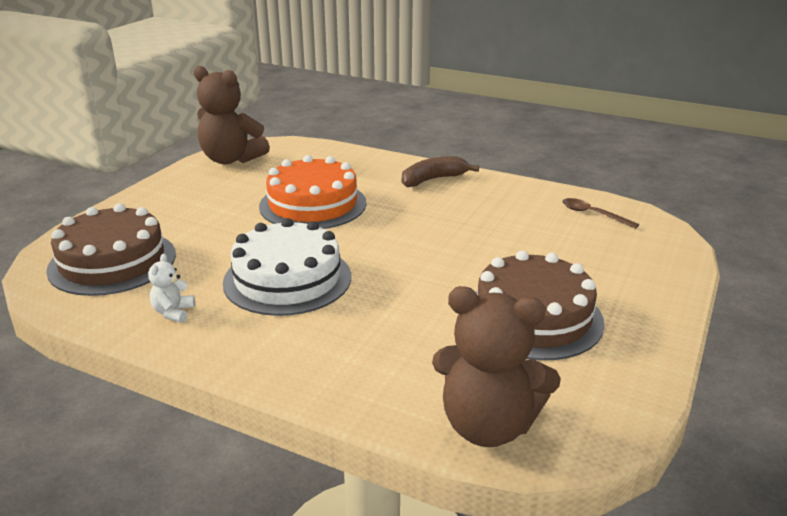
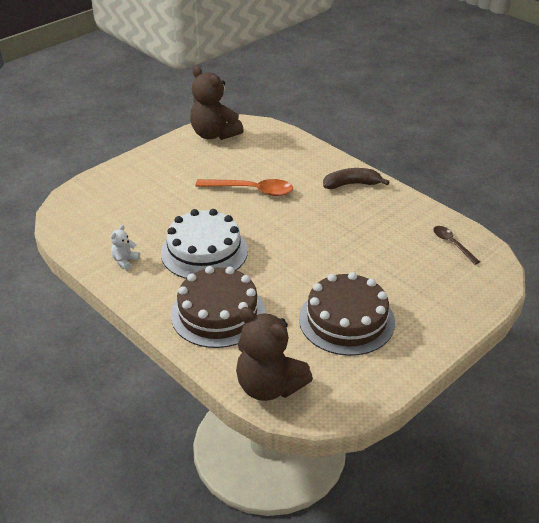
camera: 20 degrees right, 10 degrees up
(112, 262) = (103, 212): brown cake -> brown cake (218, 313)
(313, 204) = (251, 190): orange cake -> orange spoon

